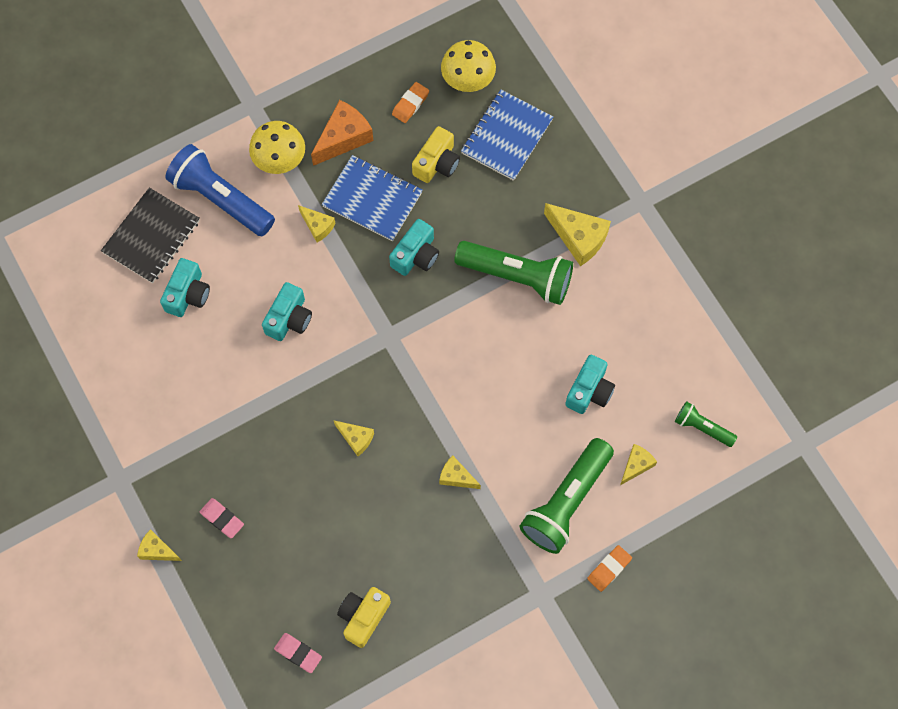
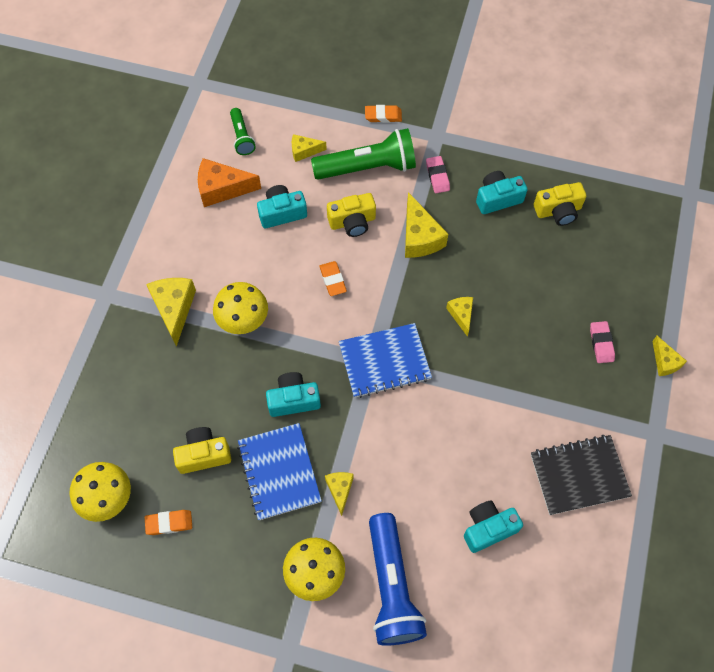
camera: 135 degrees left, 5 degrees down
(152, 237) = (476, 607): black notebook -> black notebook (579, 475)
(289, 319) = (429, 438): turquoise camera -> turquoise camera (497, 198)
(298, 653) = (619, 225): pink eraser -> pink eraser (437, 176)
(343, 138) = (247, 545): orange cheese -> orange cheese (222, 189)
(456, 477) = (419, 237): yellow cheese -> yellow cheese, size x1.72
(486, 372) = (333, 280): none -> orange eraser
(506, 136) = (133, 427): blue notebook -> blue notebook (384, 362)
(517, 277) = (243, 321): green flashlight -> yellow mushroom
(525, 438) = (352, 222): none -> yellow camera

